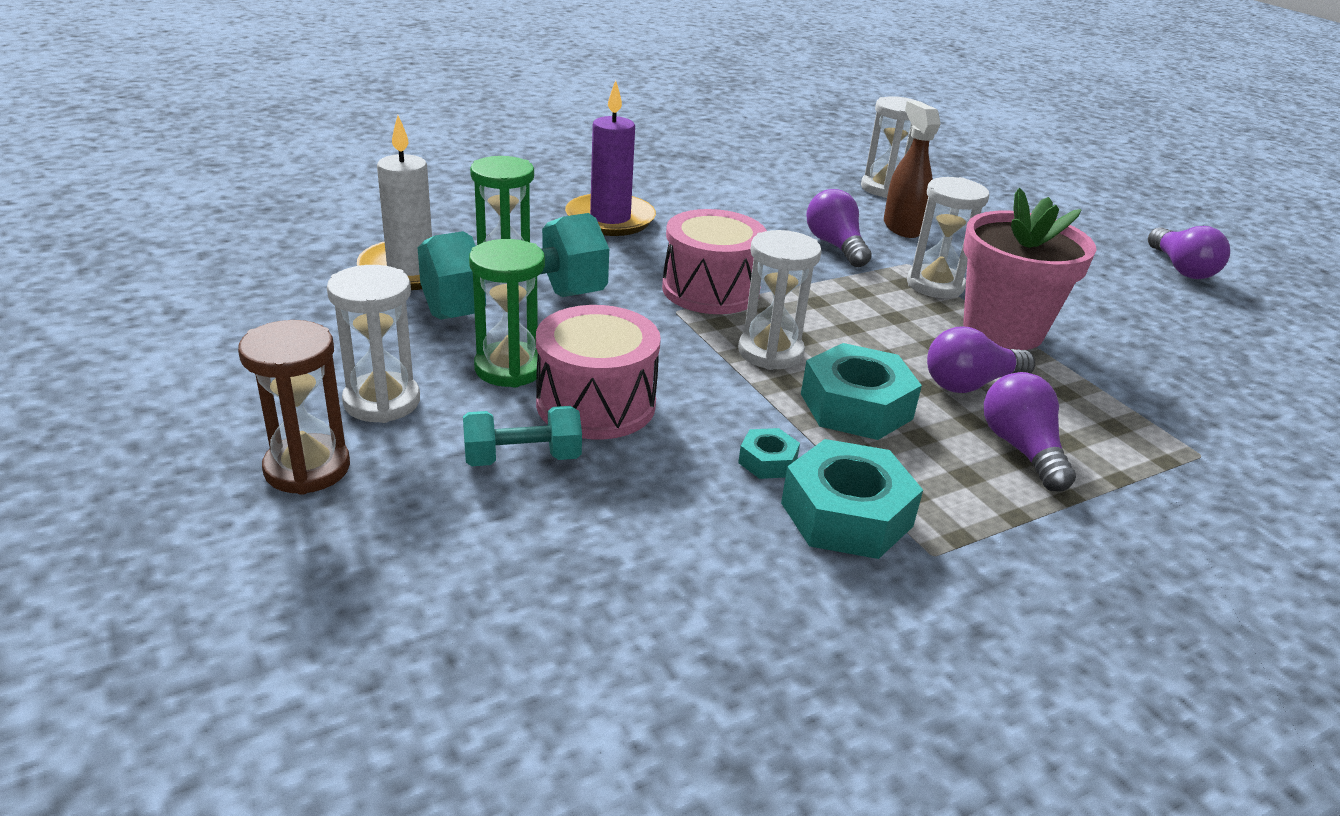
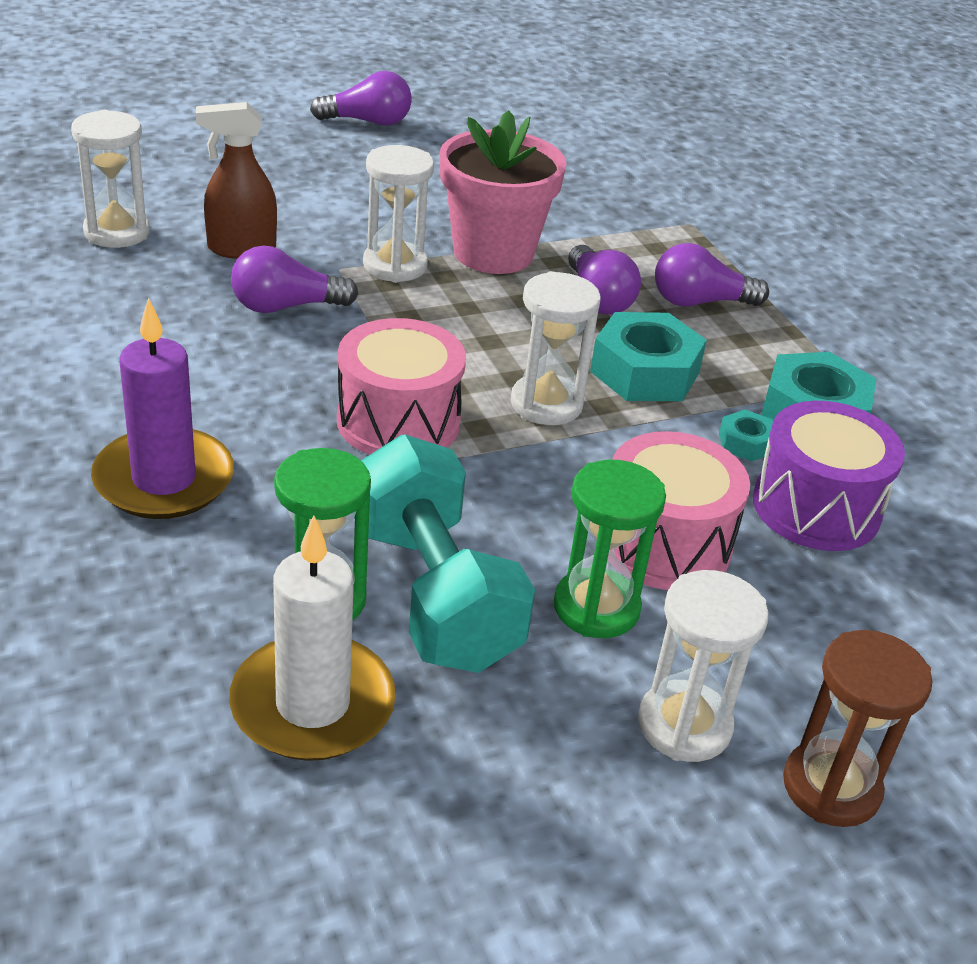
camera: 85 degrees left, 5 degrees up
(522, 458) = (775, 607): turquoise dumbbell -> none
(677, 499) = (816, 507): none -> purple drum

